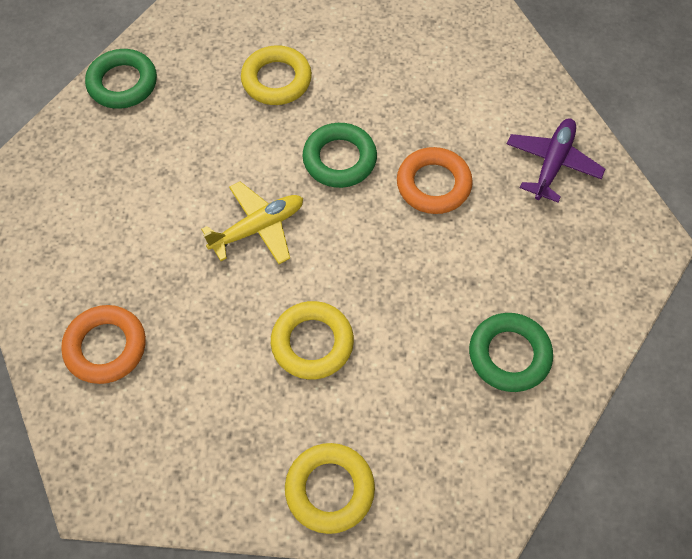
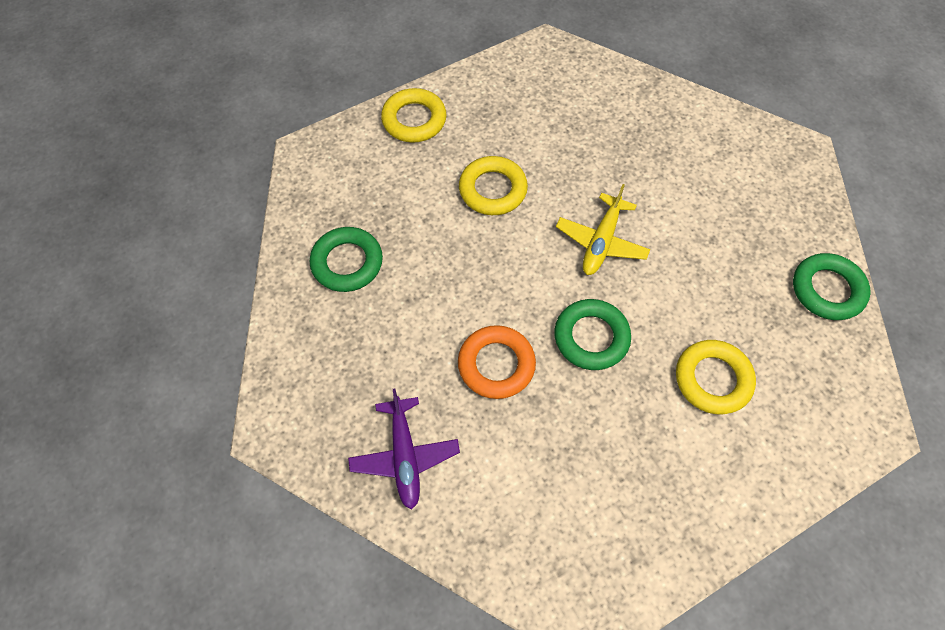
camera: 145 degrees right, 0 degrees up
(106, 347) = (621, 112): orange ring -> none

